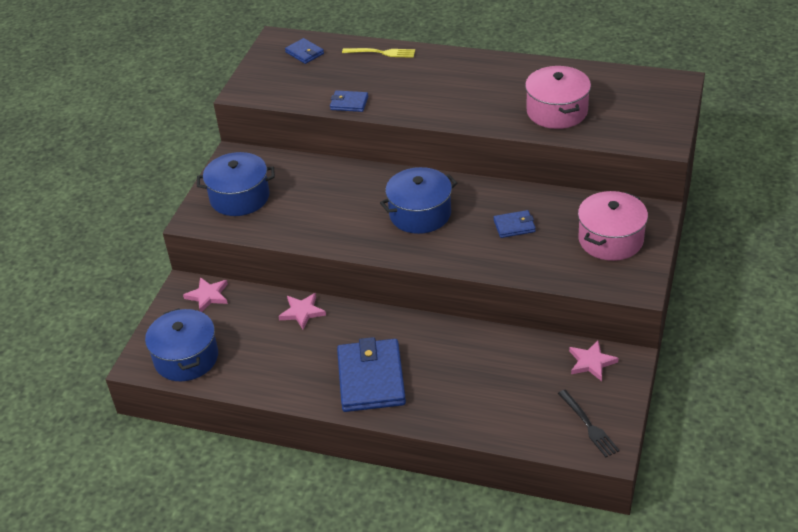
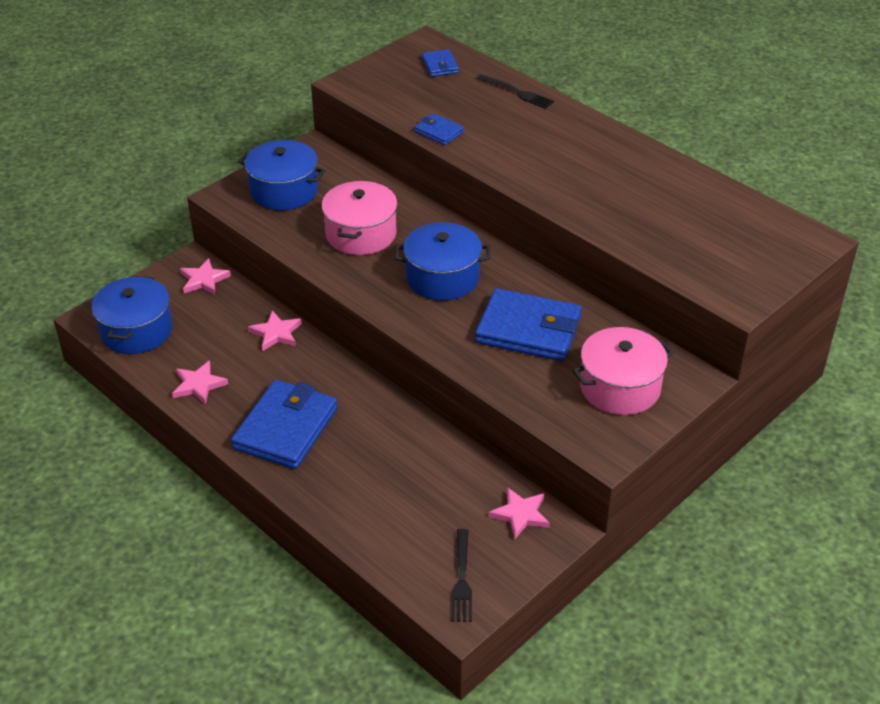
camera: 25 degrees right, 0 degrees up
(274, 377) = (198, 385): none -> pink star
(381, 53) = (517, 92): yellow fork -> black fork
(514, 226) = (528, 330): blue wallet -> blue wallet, size x2.07
(557, 111) = (648, 221): pink pot -> pink pot (361, 234)

